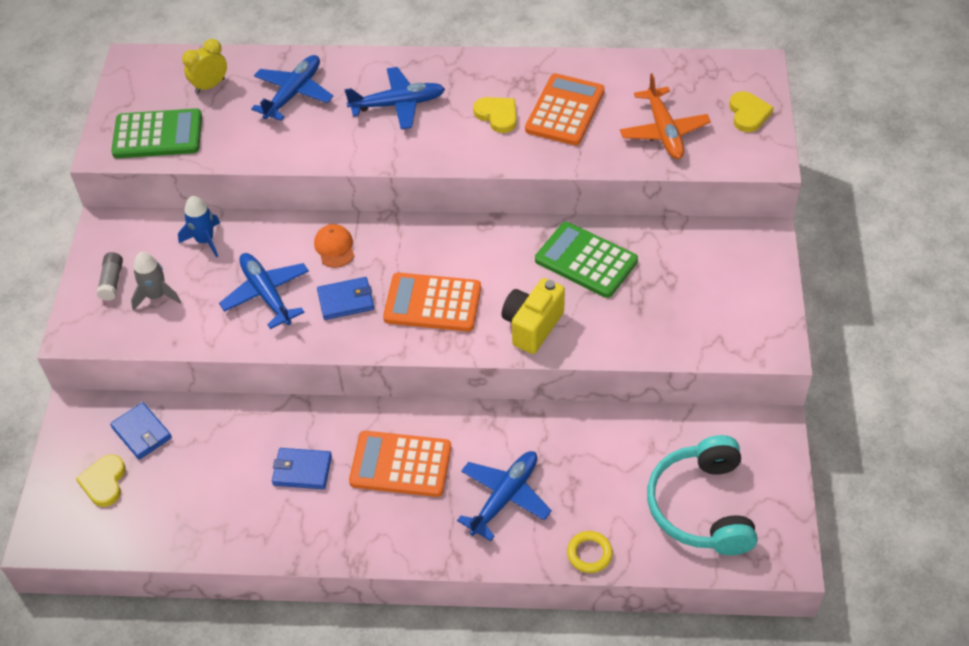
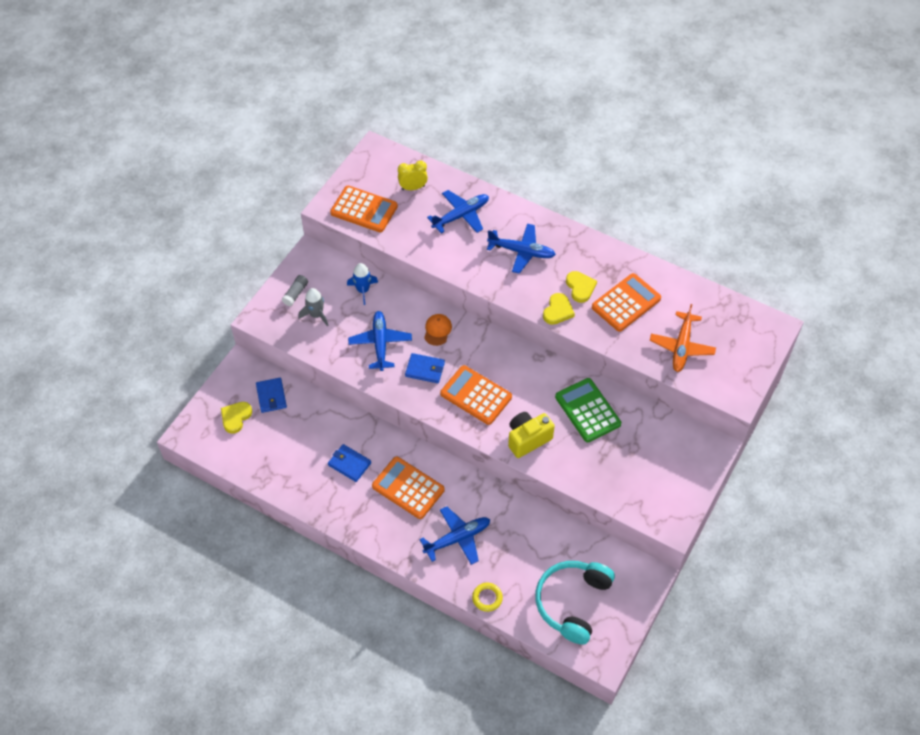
camera: 25 degrees right, 5 degrees up
(158, 135) = (364, 210): green calculator -> orange calculator
(748, 114) = (746, 359): yellow heart -> yellow heart (558, 311)

